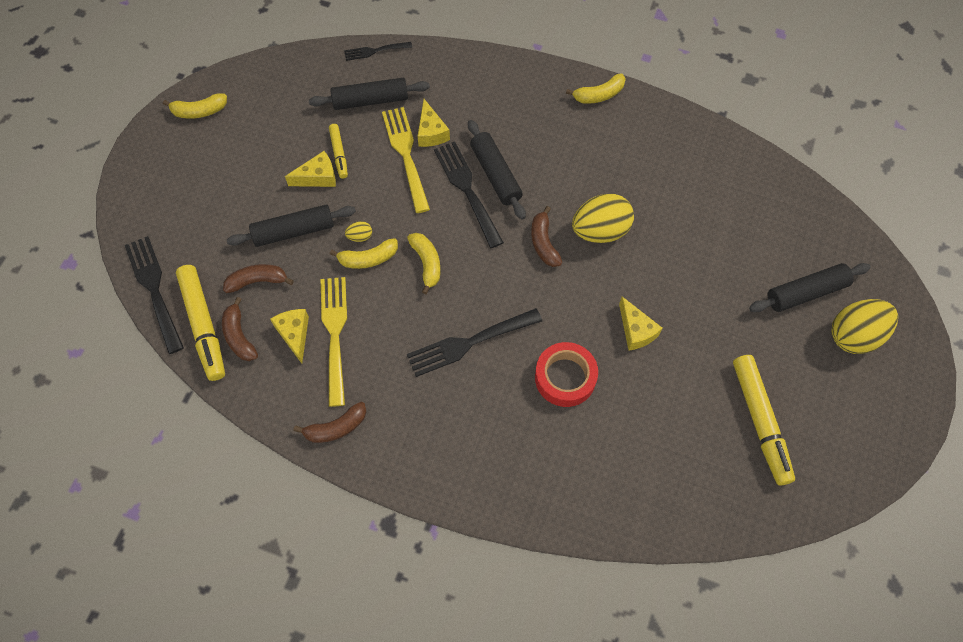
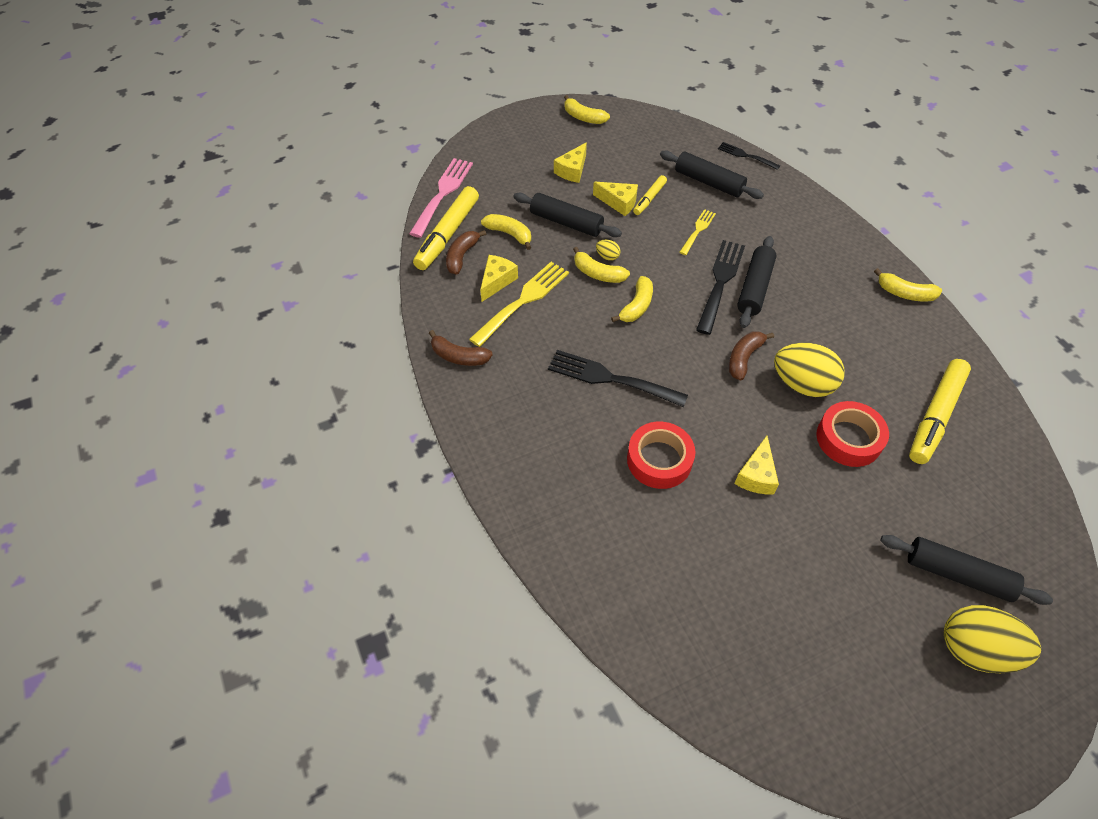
camera: 45 degrees right, 10 degrees down
(154, 289) = (443, 194): black fork -> pink fork
(257, 281) = (509, 234): brown banana -> yellow banana
(406, 155) = (698, 230): yellow fork -> yellow fork, size x0.57
(431, 132) = (733, 229): yellow cheese -> yellow cheese (572, 170)
(665, 249) = (848, 439): none -> red tape
(760, 421) = (798, 635): yellow marker -> yellow marker (935, 416)

